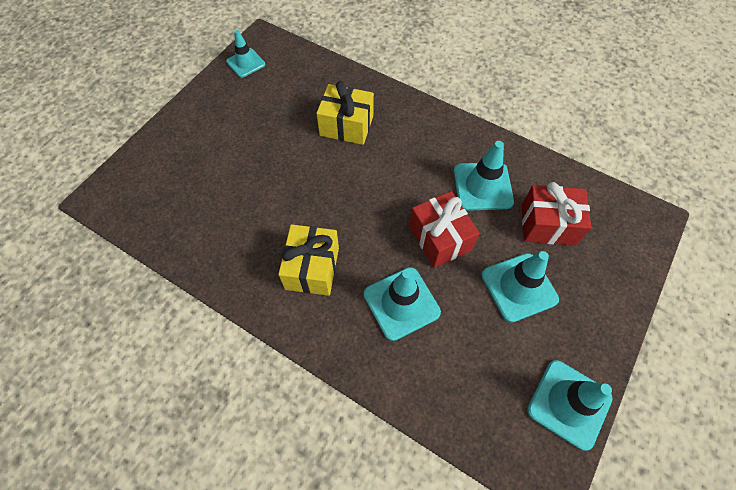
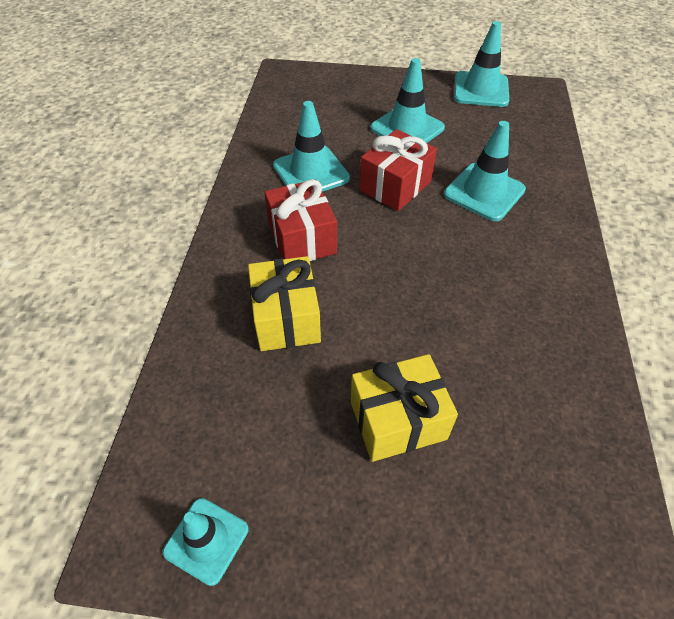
camera: 115 degrees left, 10 degrees down
(312, 268) = (507, 270): yellow gift -> yellow gift (398, 420)
(548, 224) = (329, 124): red gift -> red gift (302, 238)

